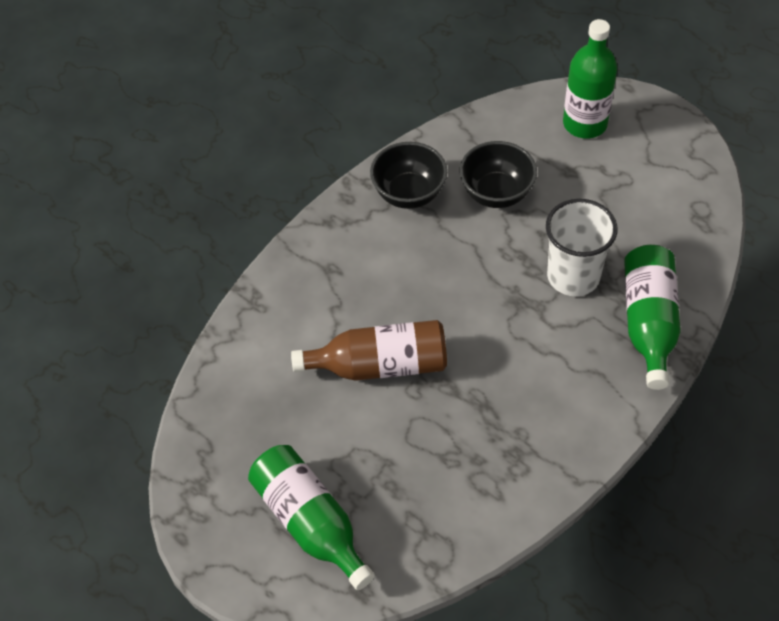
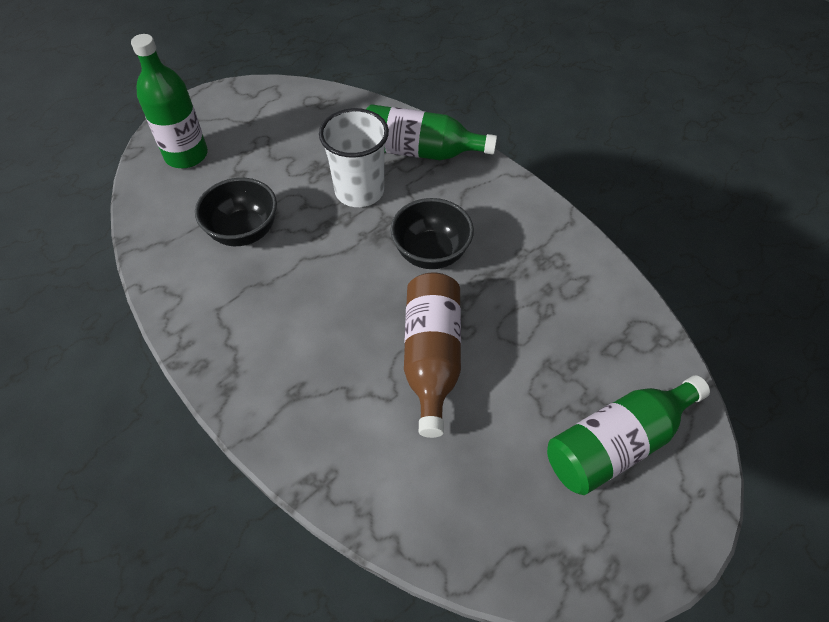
camera: 85 degrees left, 0 degrees up
(409, 194) = (216, 305): black bowl -> black bowl (431, 253)

